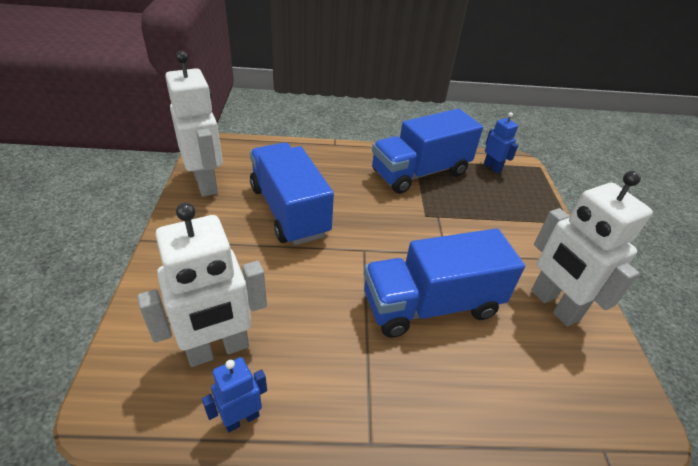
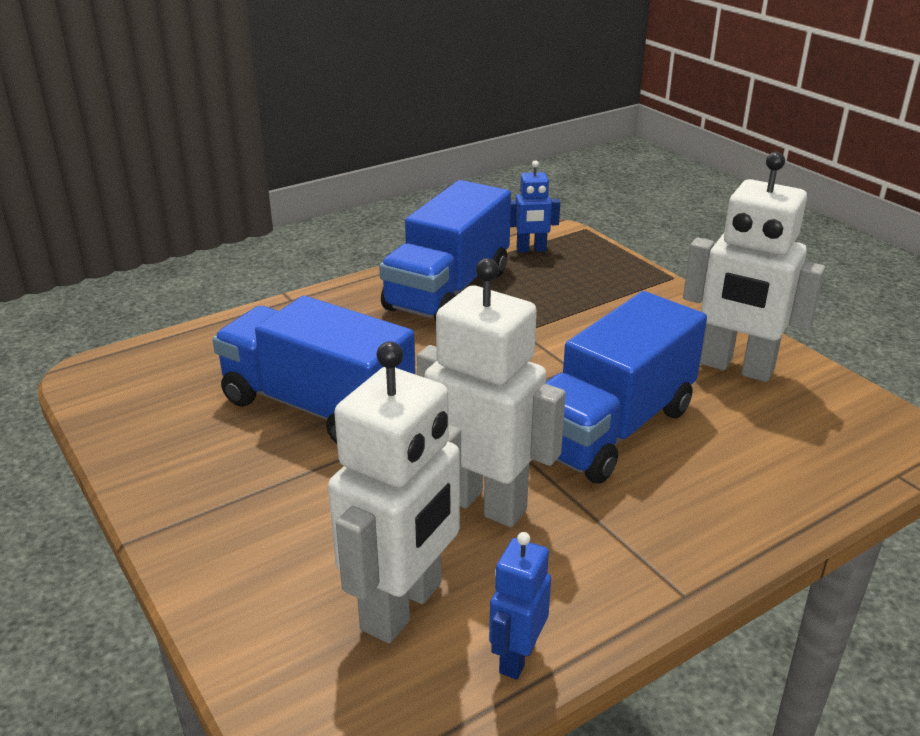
camera: 30 degrees left, 10 degrees down
(206, 183) = (145, 426): white robot -> white robot (483, 503)
(492, 167) = (531, 250): blue robot -> blue robot turned 150 degrees clockwise

